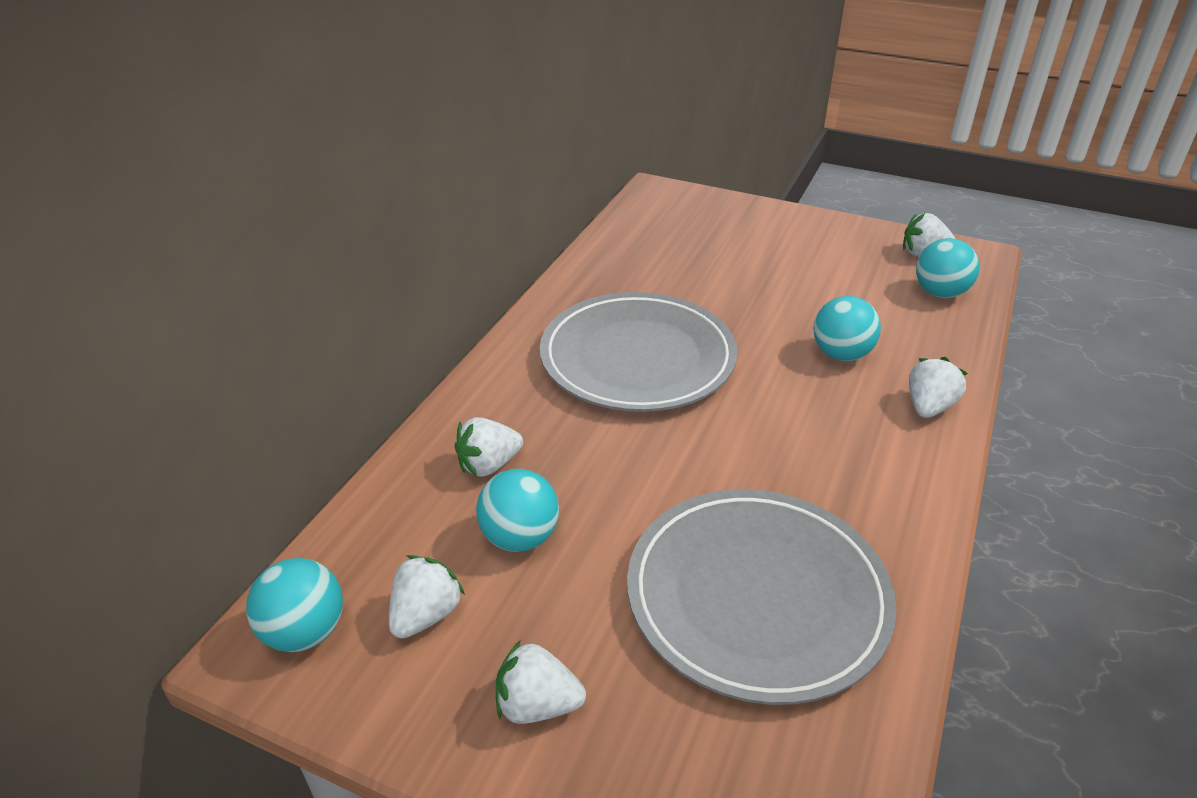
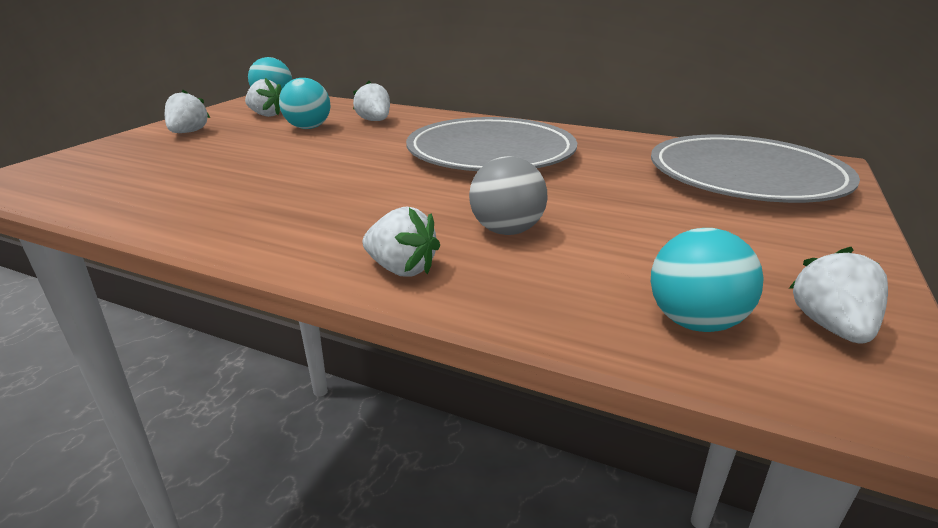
camera: 90 degrees right, 10 degrees down
(757, 597) = (209, 177): grey plate -> grey plate (745, 176)
(841, 354) = (506, 231): turquoise ball -> grey ball

